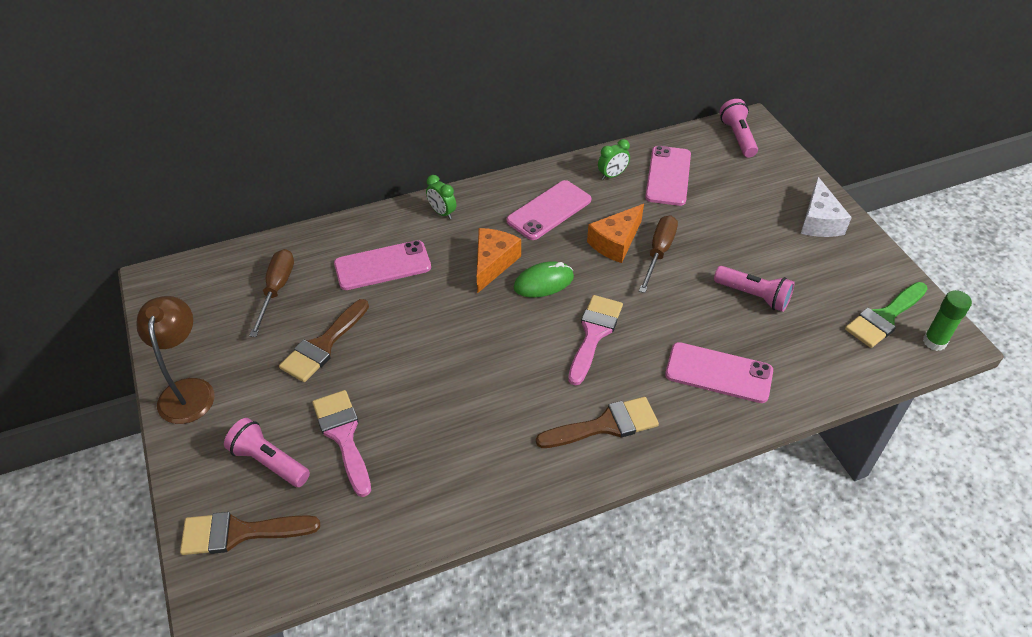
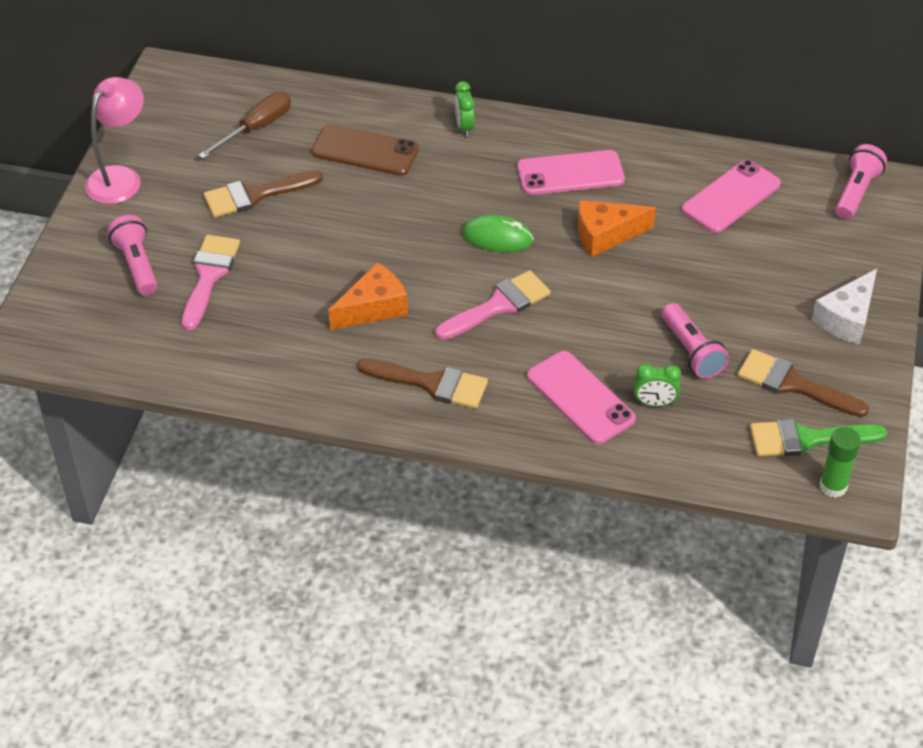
camera: 35 degrees right, 0 degrees up
(188, 390) = (120, 177): brown lamp -> pink lamp
(239, 532) = (75, 305): brown brush -> brown brush (793, 384)
(382, 266) = (365, 151): pink phone -> brown phone
(493, 263) = (467, 197): orange cheese -> orange cheese (373, 308)
(612, 175) = (671, 169): green clock -> green clock (654, 403)
(659, 253) = (639, 265): brown screwdriver -> none

